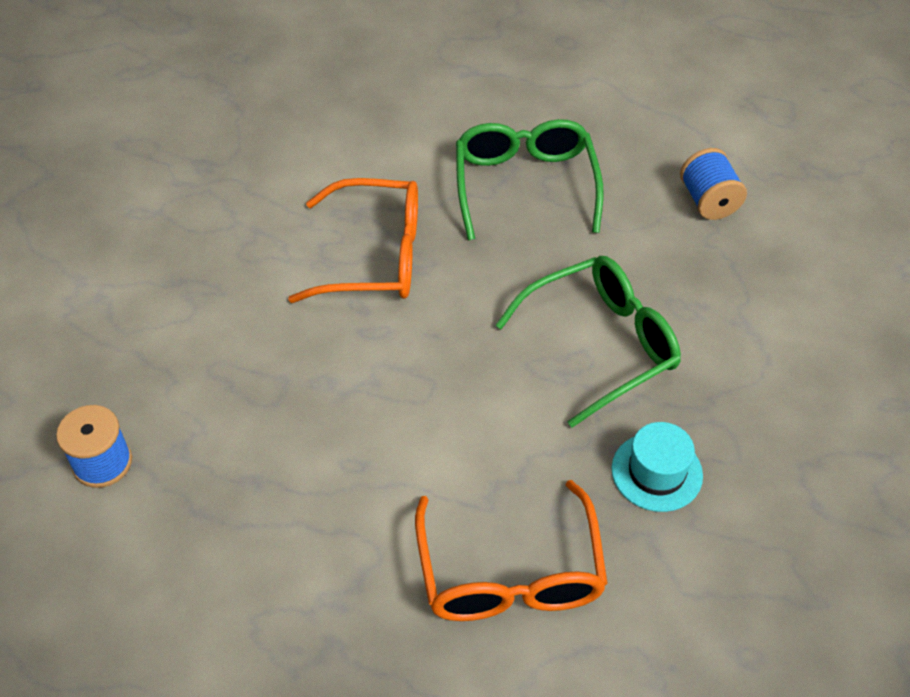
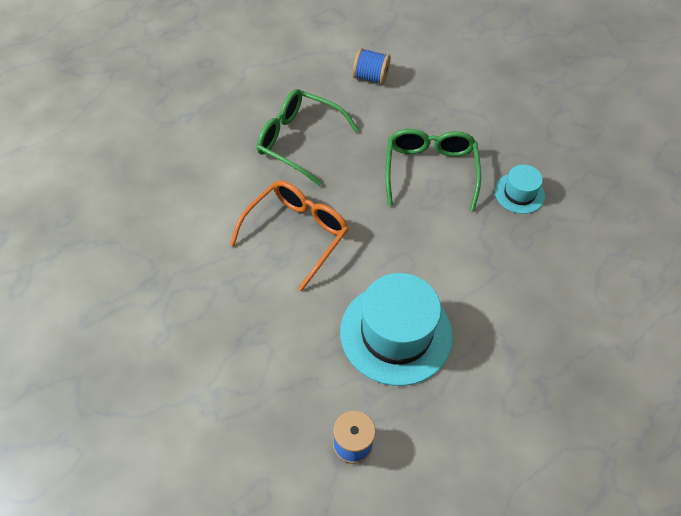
camera: 60 degrees left, 5 degrees up
(295, 432) = (396, 333): none -> turquoise hat
(510, 574) = (542, 282): orange glasses -> none

